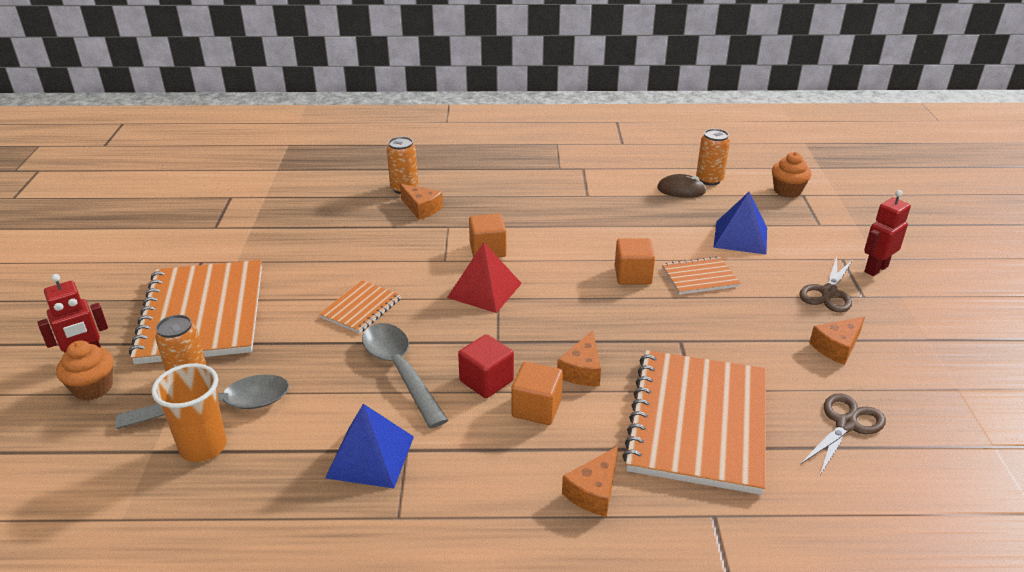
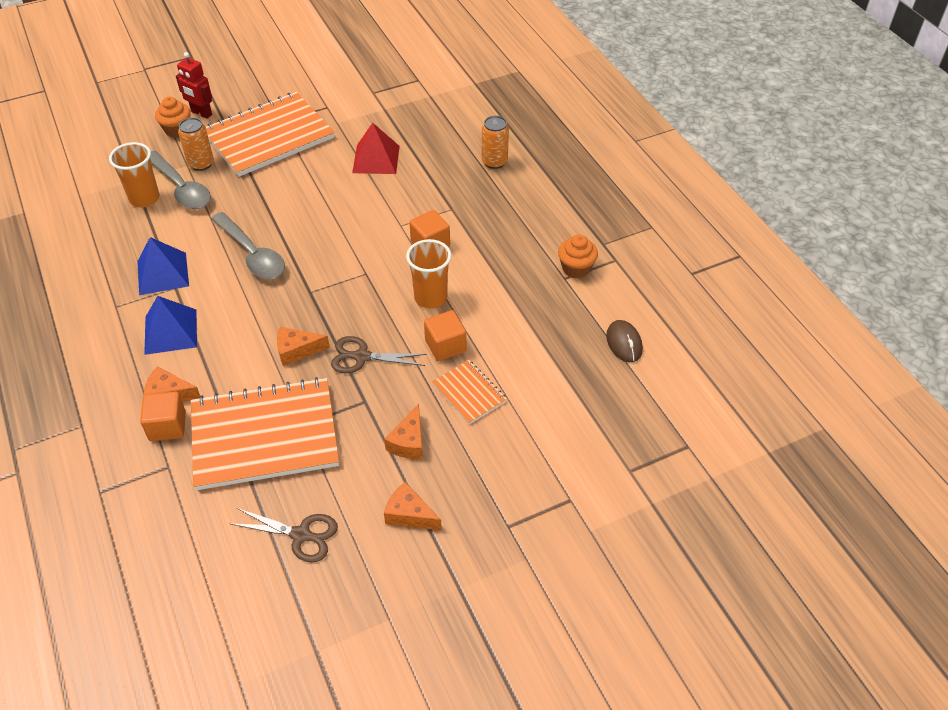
camera: 65 degrees right, 15 degrees up
(361, 308) = (313, 206): orange notebook -> none
(400, 371) = (252, 254): grey spoon -> grey spoon turned 105 degrees clockwise
(421, 208) = (469, 184): orange cheese -> orange cheese (409, 442)
(484, 290) = (372, 262): red pyramid -> red pyramid (376, 159)
(486, 381) = (261, 301): red cube -> none
(536, 408) = (242, 338): orange cube -> orange cube (167, 426)
(562, 268) = (430, 298): none -> orange cup
(709, 180) = (663, 360): orange can -> none
(740, 237) = (560, 409): blue pyramid -> blue pyramid (170, 331)
(787, 191) = (686, 431): orange cupcake -> orange cupcake (576, 268)
(828, 293) = (498, 496): brown scissors -> brown scissors (361, 357)
(875, 269) = (567, 531): red robot -> none

